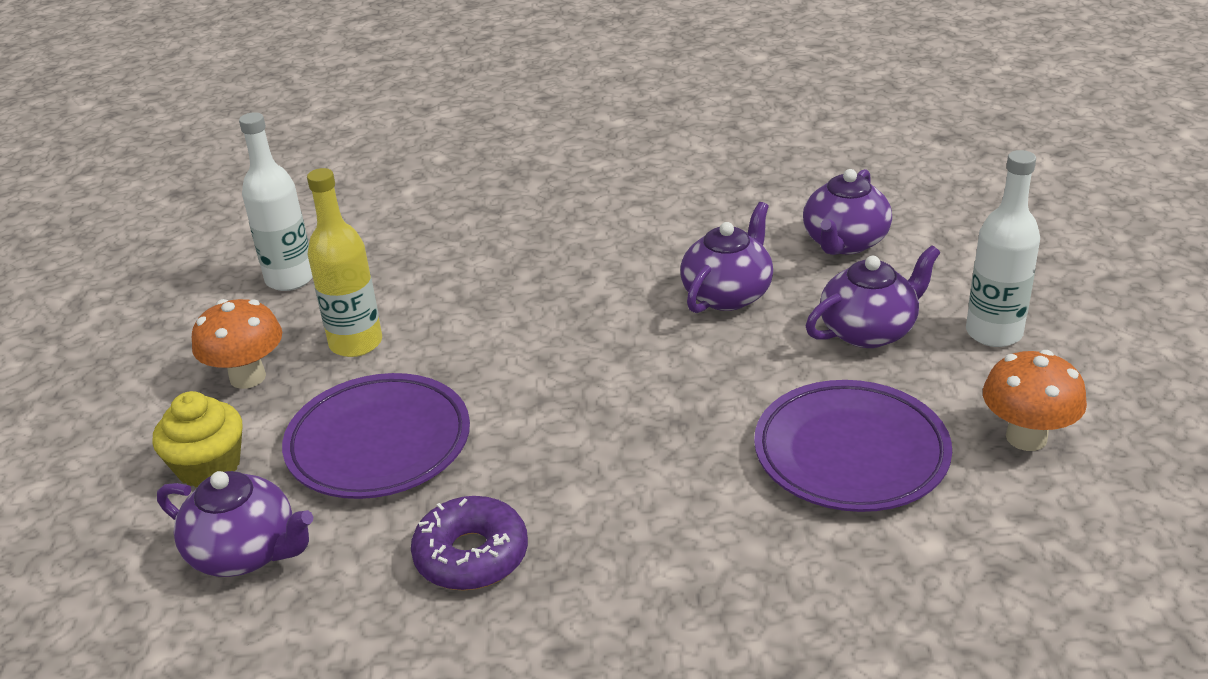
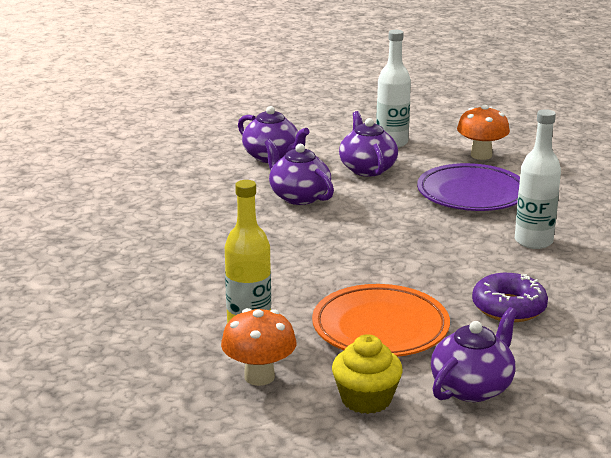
camera: 75 degrees left, 10 degrees down
(290, 279) = (126, 349): white bottle -> white bottle (533, 241)
(379, 443) = (380, 328): purple plate -> orange plate

